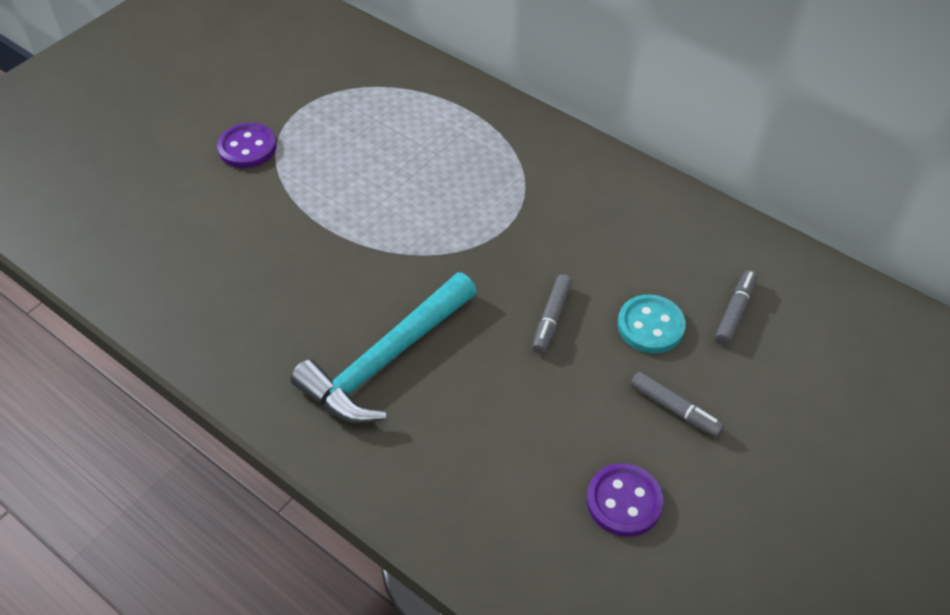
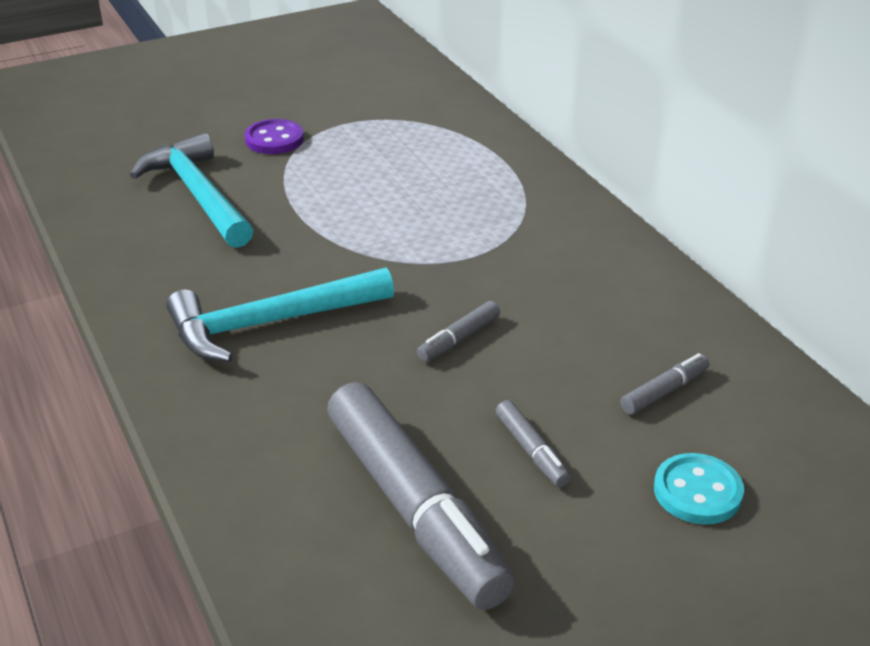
camera: 25 degrees right, 15 degrees down
(220, 238) = (198, 195): none -> turquoise hammer
(624, 501) = (415, 509): purple button -> grey marker
(650, 326) = (559, 375): turquoise button -> turquoise button (697, 492)

